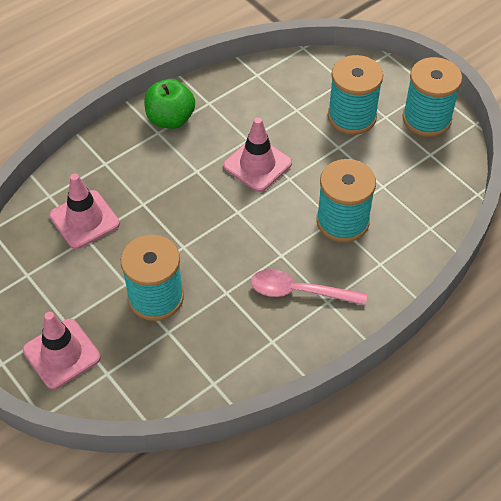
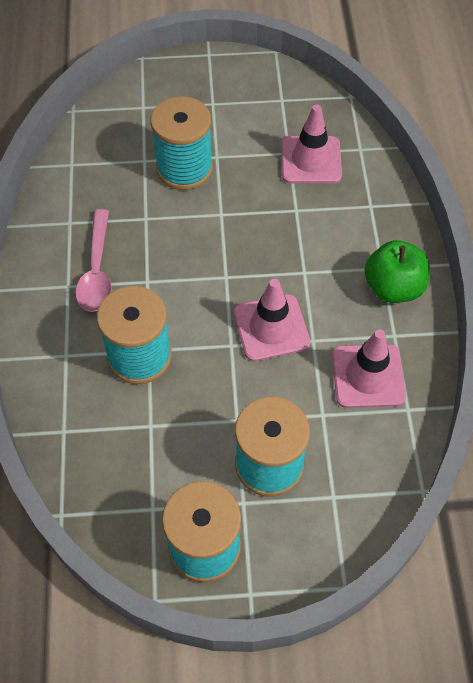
camera: 125 degrees right, 5 degrees up
(61, 354) = (185, 89): pink traffic cone -> pink traffic cone (368, 376)
(299, 291) = (97, 271): pink spoon -> pink spoon turned 135 degrees clockwise

